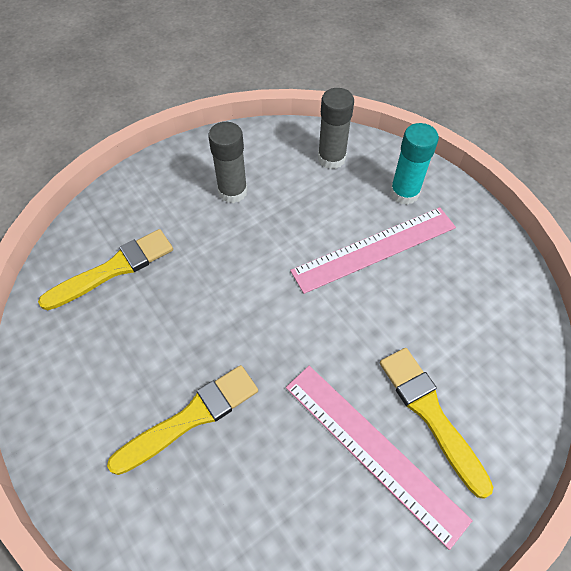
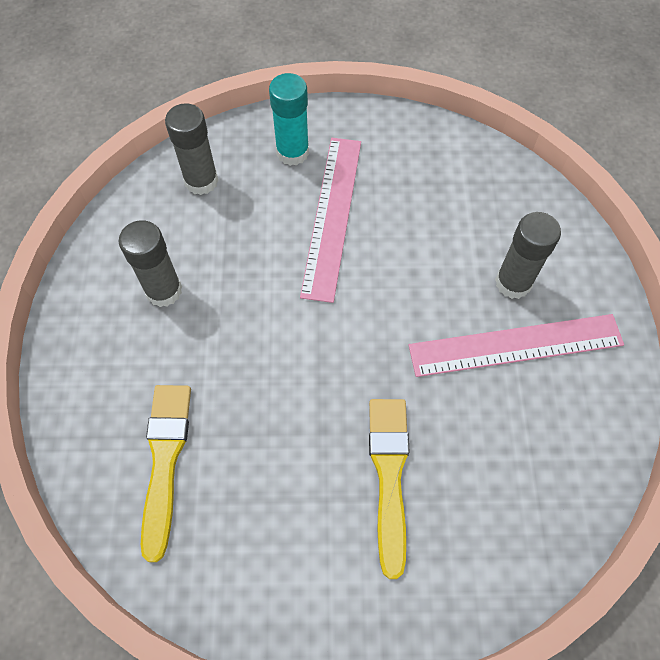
camera: 55 degrees left, 5 degrees up
(430, 414) = (513, 283): yellow brush -> grey glue stick

